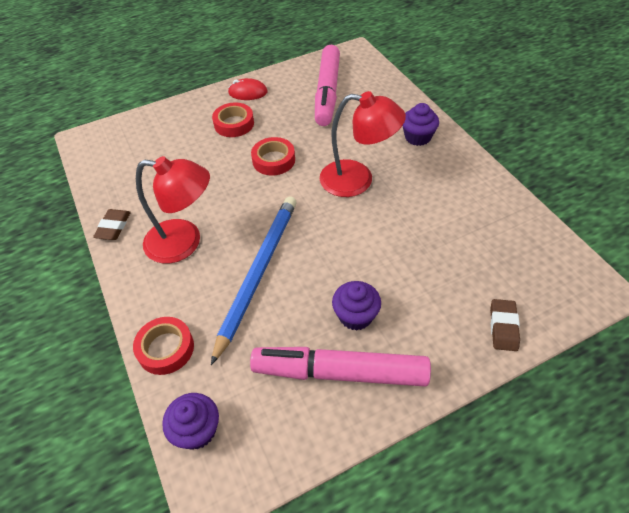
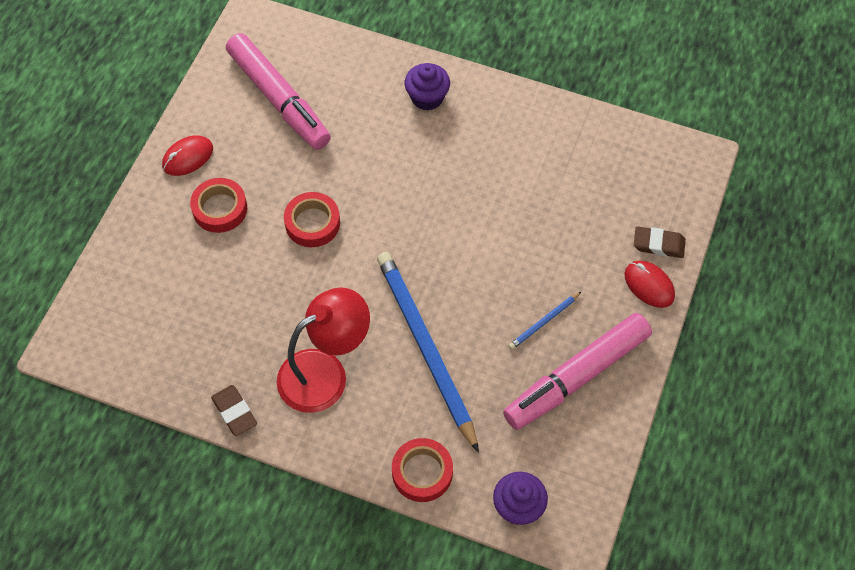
camera: 45 degrees left, 10 degrees up
(355, 316) = (544, 322): purple cupcake -> blue pencil
(357, 180) = (418, 188): red lamp -> none
(466, 350) = (649, 285): none -> red mouse
(503, 327) = (658, 244): brown eraser -> brown eraser turned 45 degrees counterclockwise

